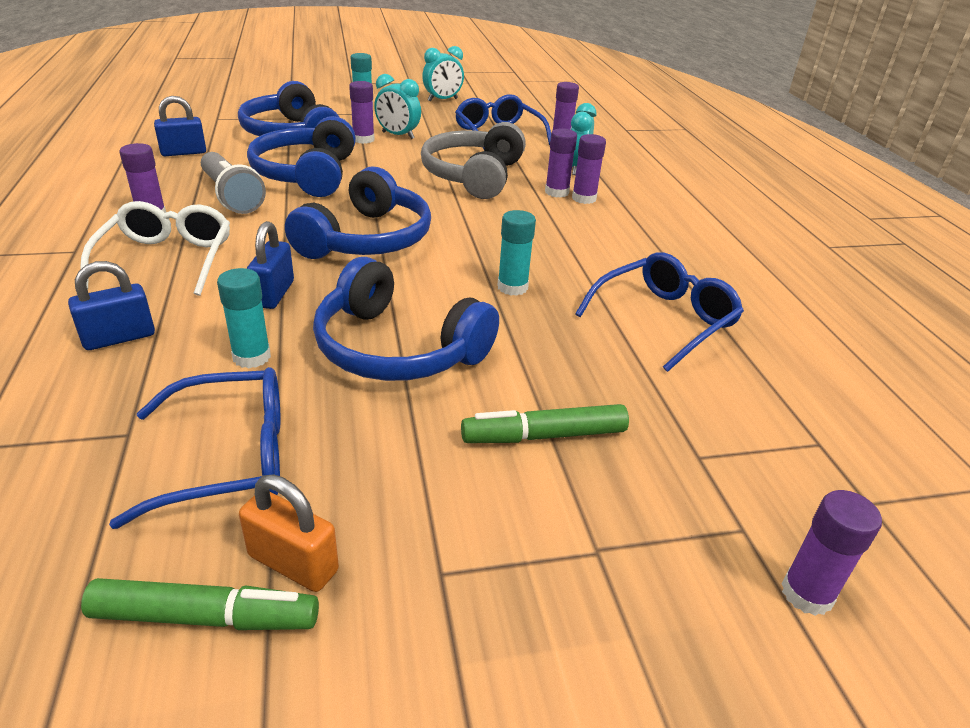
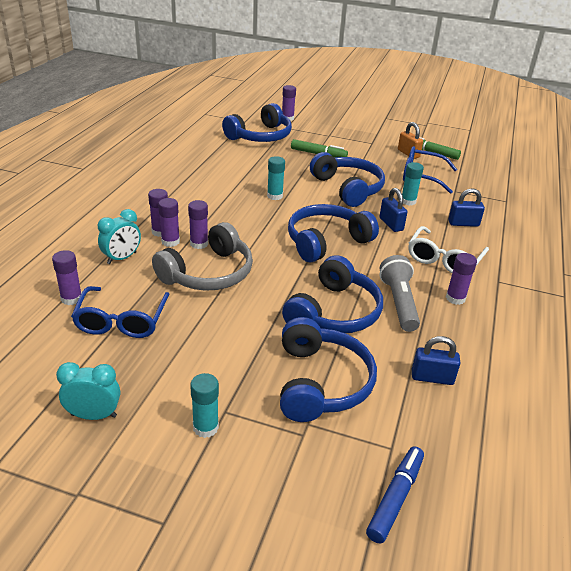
camera: 150 degrees left, 0 degrees up
(209, 104) = (395, 498): none -> blue marker
(274, 294) = (391, 224): blue padlock -> blue padlock turned 60 degrees counterclockwise
(363, 139) = (256, 351): purple glue stick -> purple glue stick (199, 244)
(398, 135) = (218, 348): turquoise clock -> none
(664, 320) = (226, 167): blue glasses -> none
(742, 447) = (260, 136): none -> blue headphones

